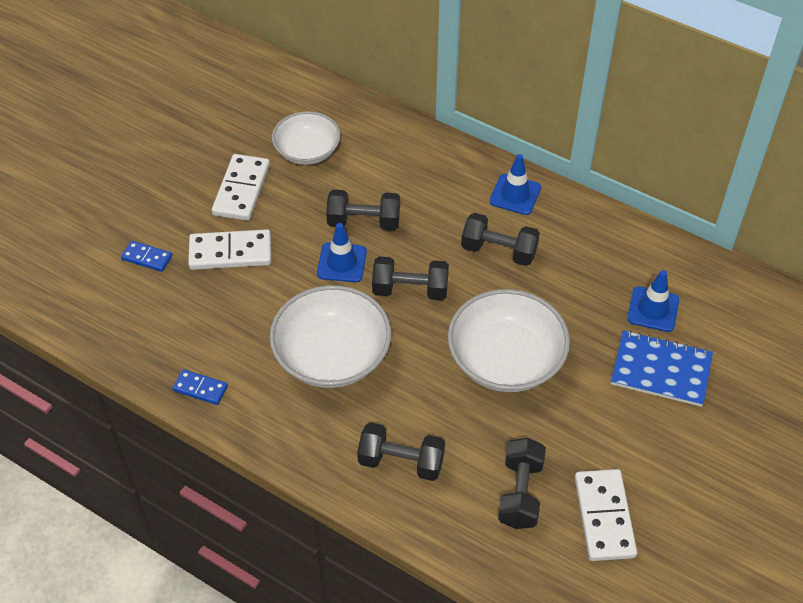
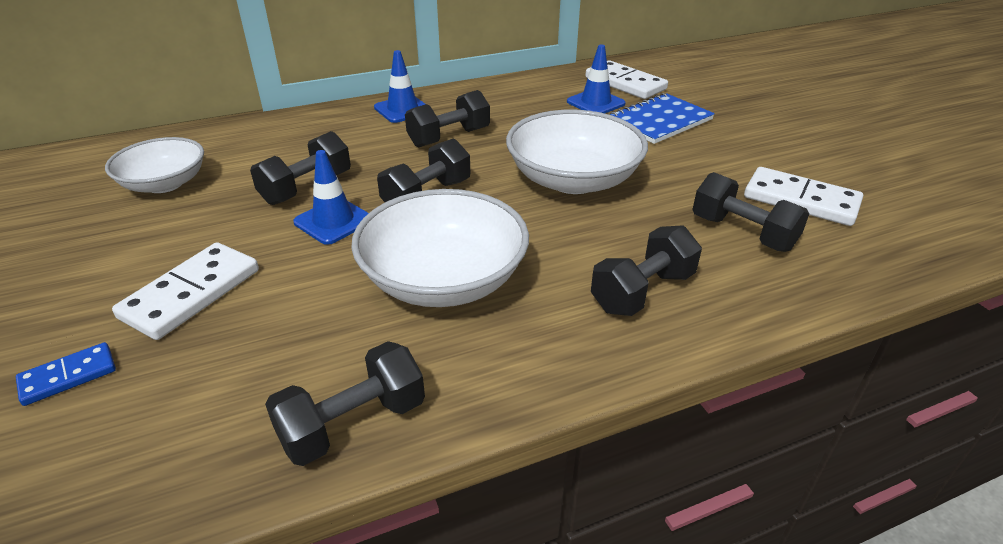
camera: 55 degrees left, 15 degrees down
(200, 388) = (353, 423): blue domino -> black dumbbell
(242, 190) = (126, 246): white domino -> white domino (625, 83)

